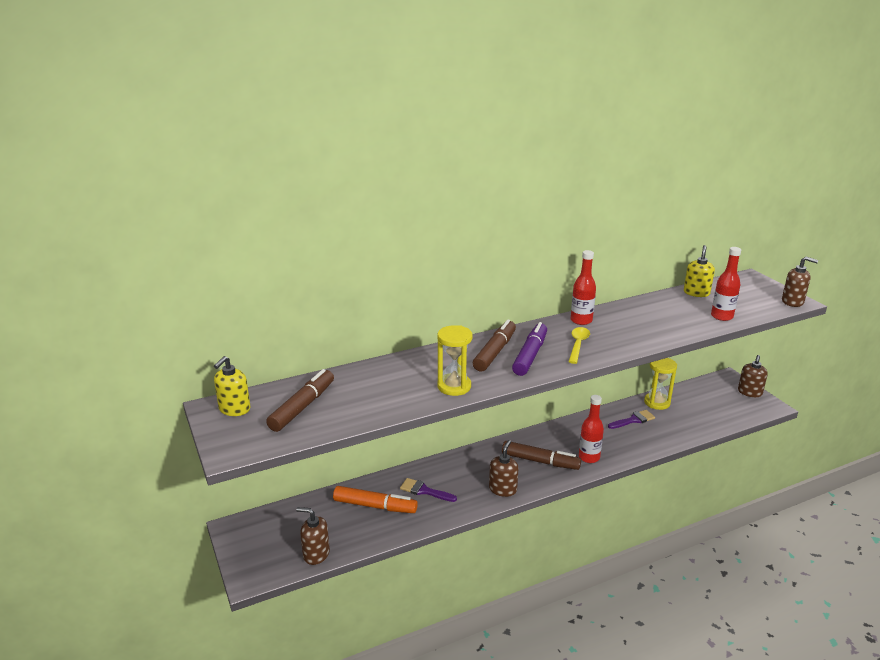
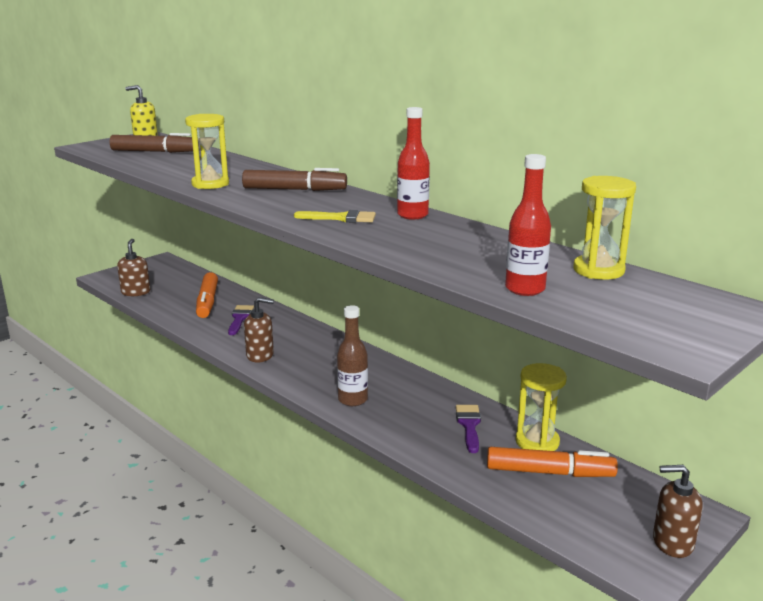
camera: 70 degrees right, 5 degrees down
(530, 355) = (298, 202): purple marker -> none
(540, 461) = (325, 370): brown marker -> none
(578, 345) = (341, 218): yellow spoon -> yellow brush
(589, 457) = (353, 400): red bottle -> brown bottle
(633, 420) = (469, 425): purple brush -> purple brush turned 135 degrees counterclockwise
(688, 407) = (549, 472): none -> orange marker
(696, 293) = (598, 270): yellow soap dispenser -> yellow hourglass
(792, 302) = (675, 346): brown soap dispenser -> none

